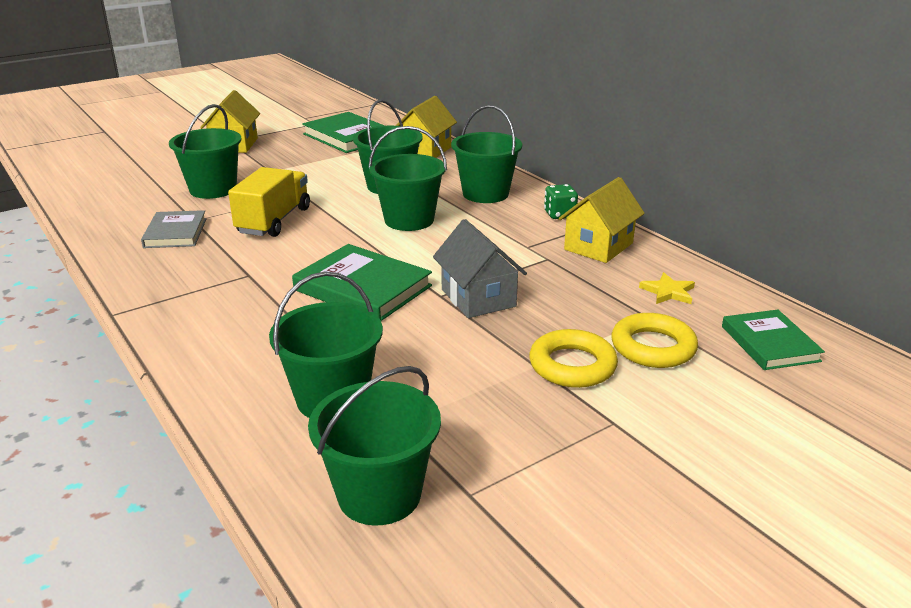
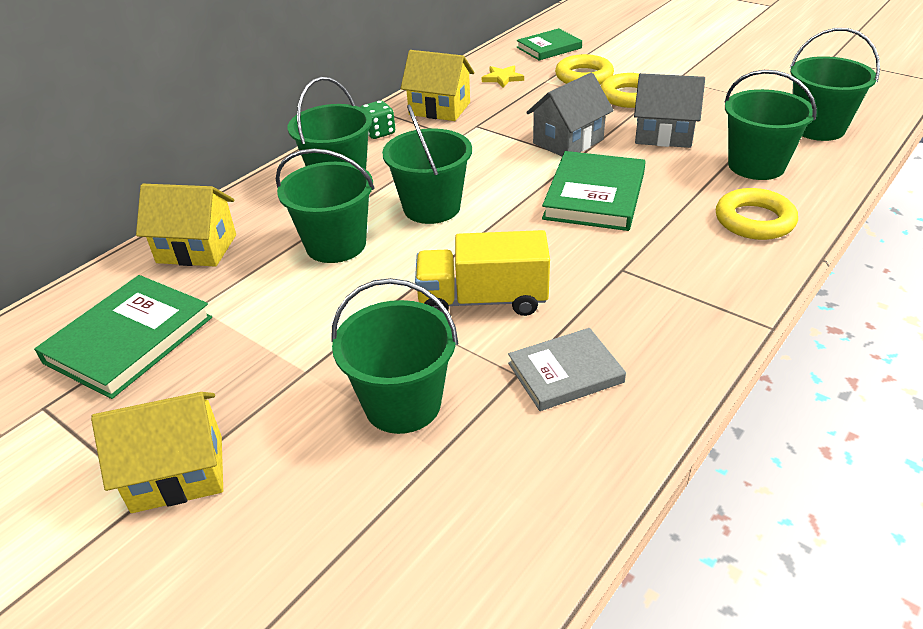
camera: 105 degrees left, 10 degrees up
(240, 357) = (754, 220): none -> yellow ring
(452, 359) = (663, 135): none -> grey house

